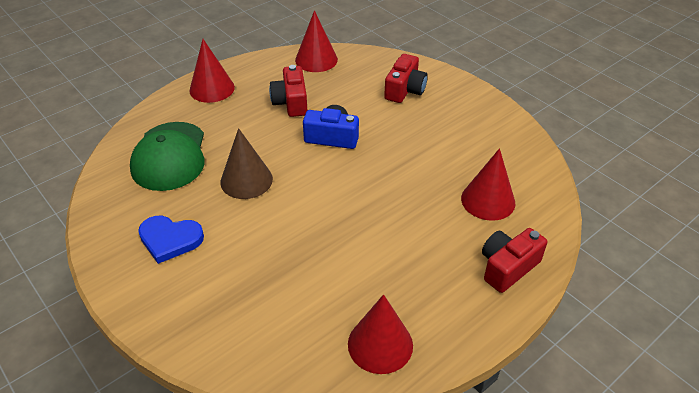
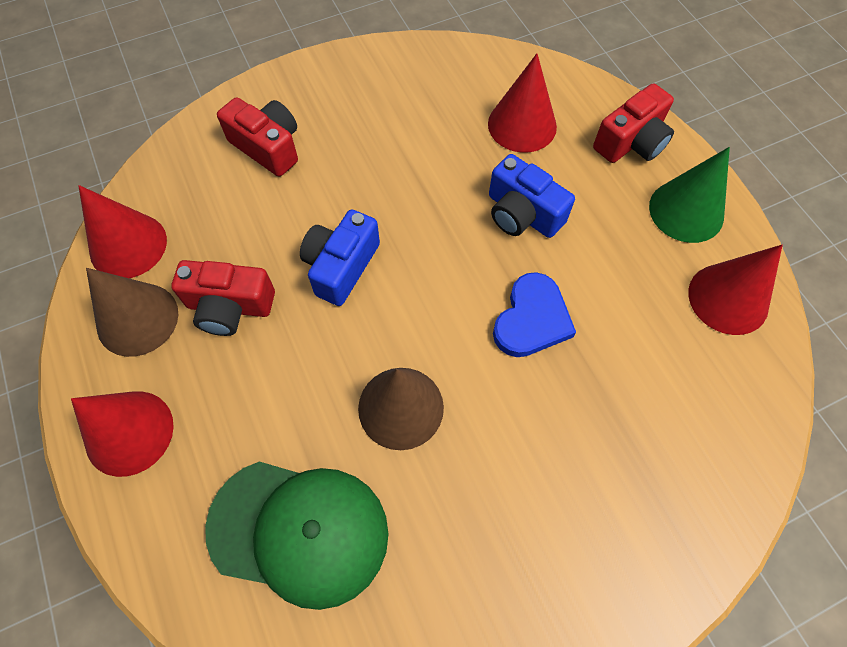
camera: 75 degrees left, 20 degrees up
(170, 239) = (505, 545): blue heart -> blue heart (532, 319)
(274, 74) = (137, 319): none -> brown cone
(407, 212) = (522, 214): none -> blue camera
(454, 310) = (686, 211): none -> green cone
(507, 267) = (631, 142): red camera -> red camera turned 105 degrees counterclockwise

